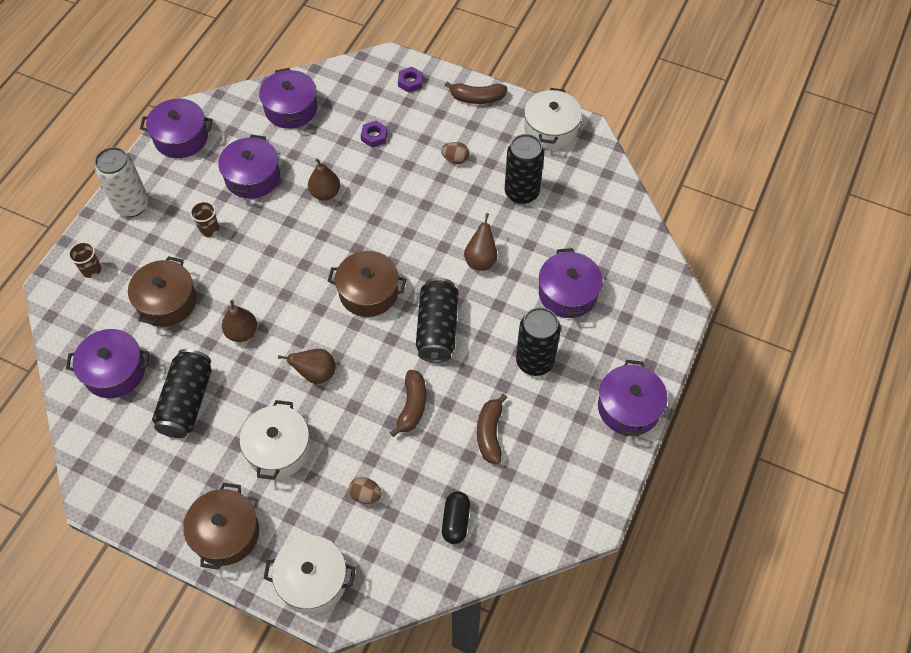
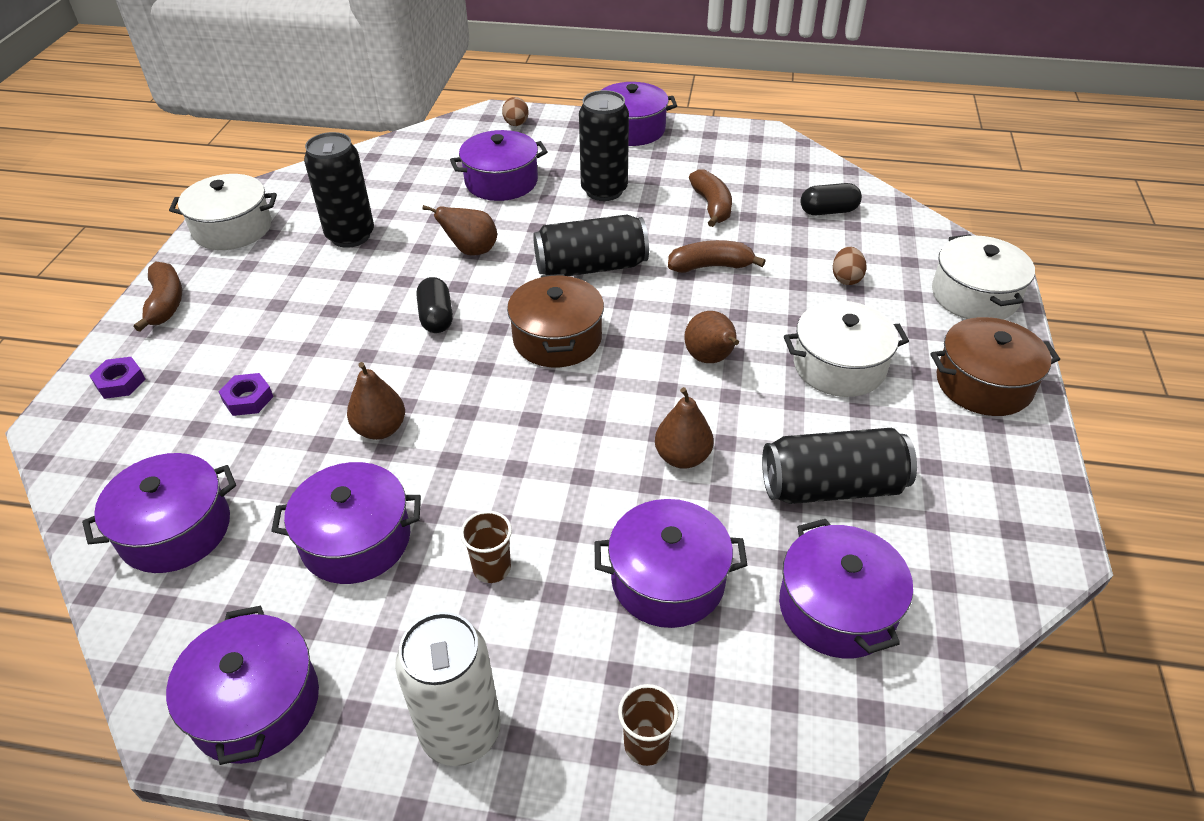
camera: 105 degrees left, 15 degrees down
(167, 302) = (668, 580): brown pot -> purple pot
(414, 231) = (436, 317): none -> black capsule
(455, 159) = (294, 303): brown egg -> brown egg (516, 124)
(490, 433) = (712, 206): brown banana -> brown banana turned 90 degrees counterclockwise

